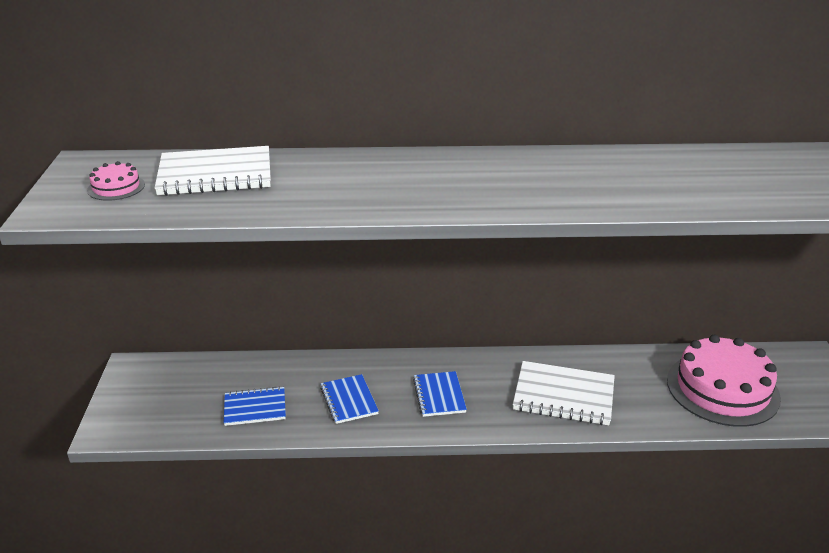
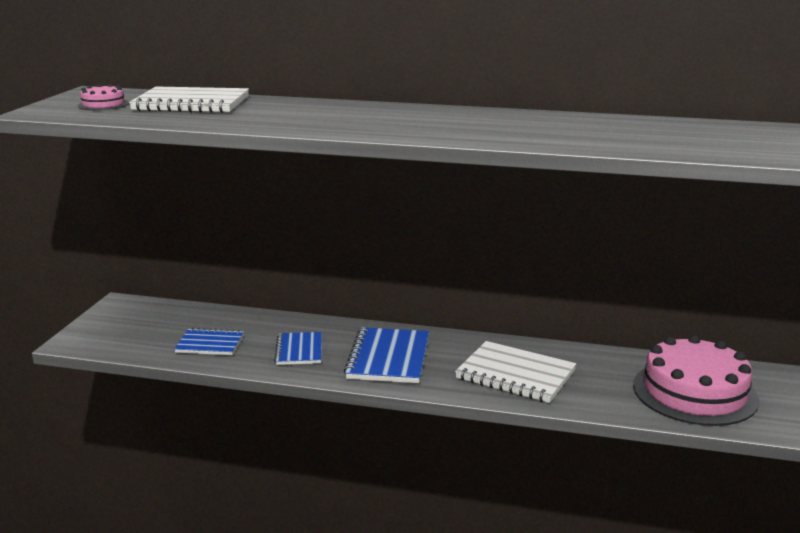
camera: 15 degrees right, 10 degrees down
(439, 395) = (388, 358): blue notebook -> blue notebook, size x1.60

